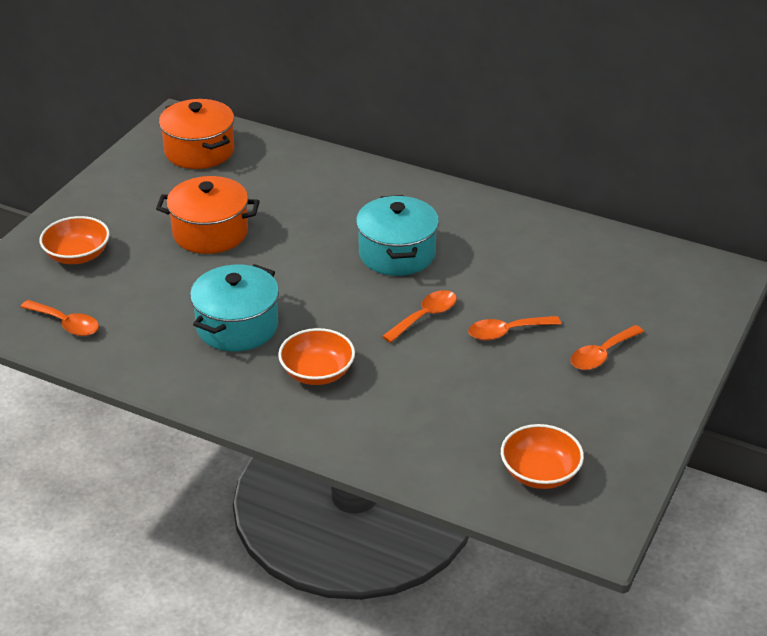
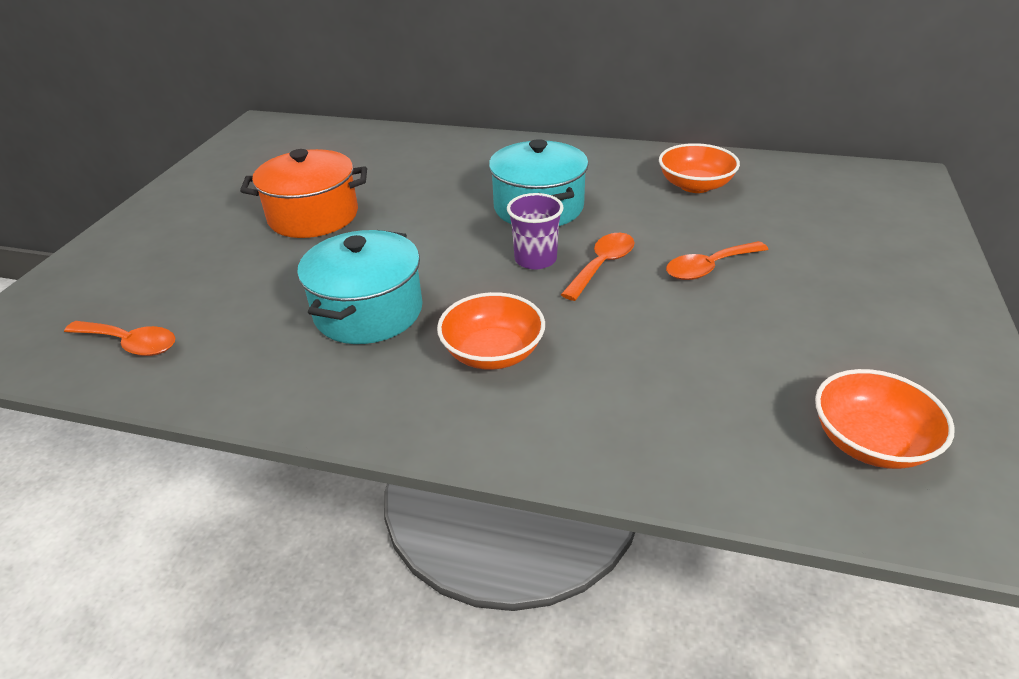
camera: 10 degrees left, 0 degrees up
(77, 255) = (148, 261): orange bowl -> orange bowl (695, 185)
(199, 151) = (288, 146): orange pot -> none
(375, 303) = (535, 259): none -> purple cup
(601, 355) = (837, 275): orange spoon -> none

